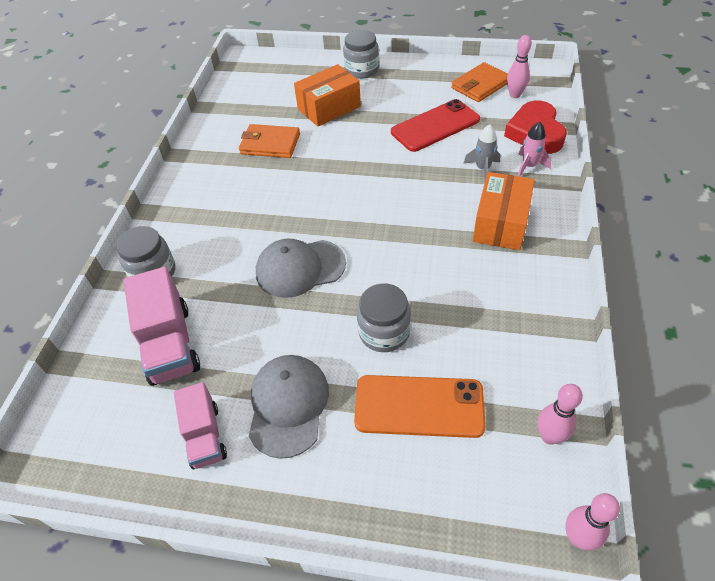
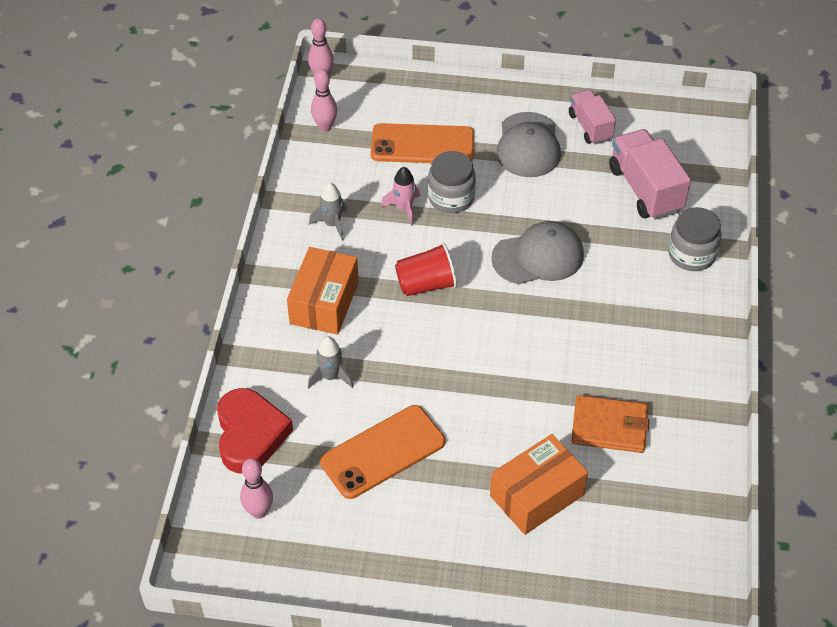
camera: 175 degrees right, 0 degrees up
(361, 70) = (493, 584): grey jar -> none
(408, 240) = (426, 284): none -> red cup
(435, 126) = (383, 452): red phone -> orange phone
(480, 85) = (306, 536): orange wallet -> none
(509, 299) = (332, 224): none -> grey rocket
(529, 166) = (273, 379): pink rocket -> pink rocket (404, 209)

